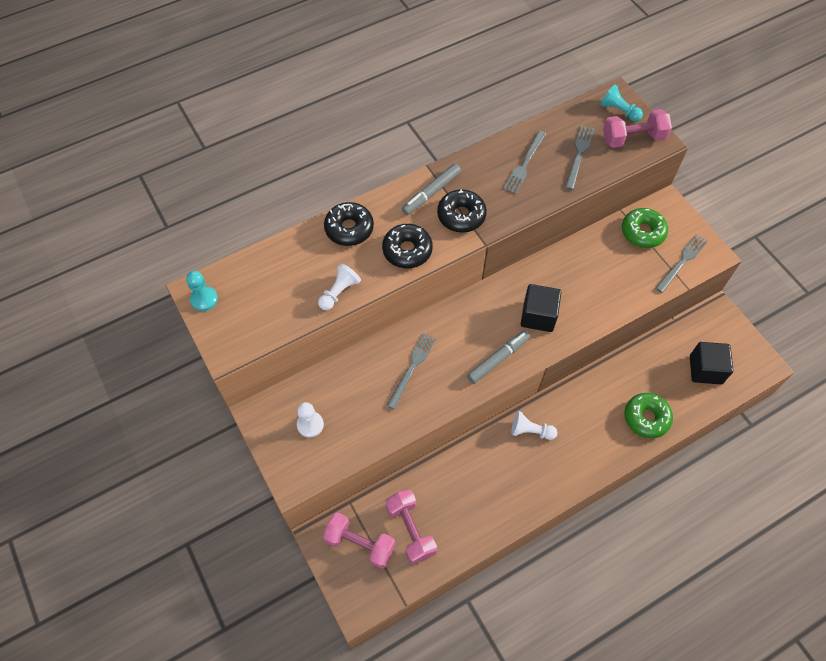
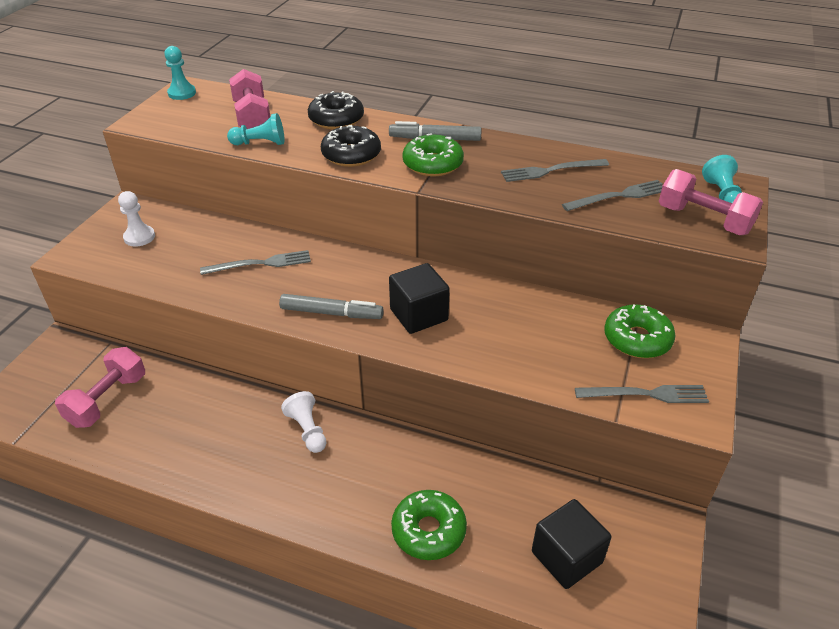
camera: 50 degrees right, 20 degrees down
(339, 292) = (260, 143): white pawn -> turquoise pawn
(360, 544) = (67, 372): pink dumbbell -> pink dumbbell (252, 117)
(461, 216) = (433, 164): black donut -> green donut

